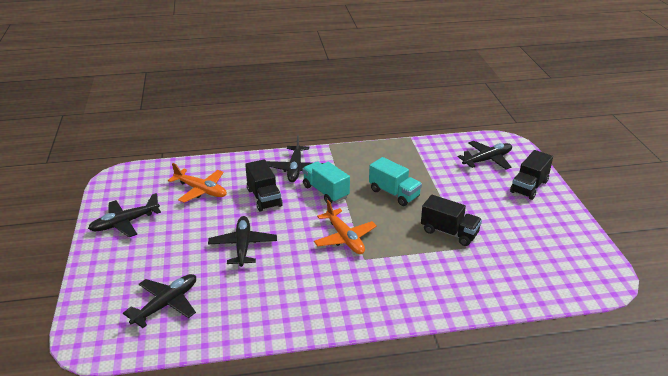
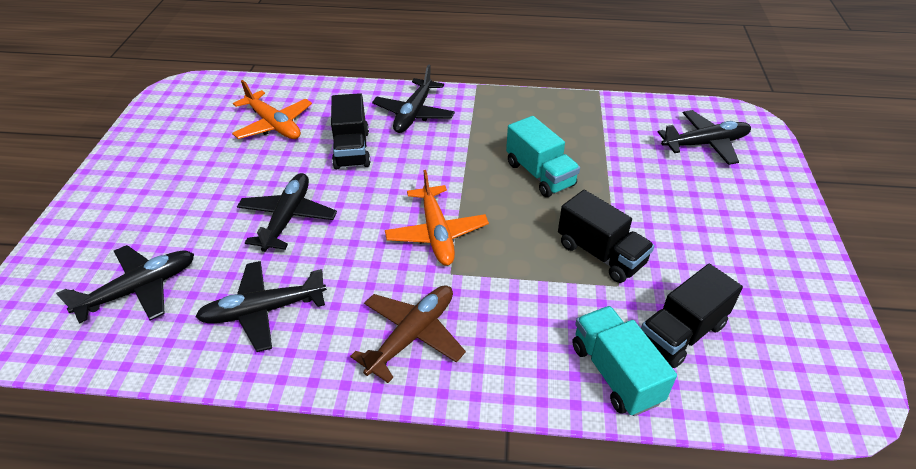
camera: 15 degrees right, 10 degrees up
(125, 223) = (154, 155): black plane -> black plane (263, 311)
(325, 192) = (441, 155): turquoise truck -> turquoise truck (615, 373)
(356, 296) = (412, 336): none -> brown plane
(529, 187) = (759, 199): black truck -> black truck (681, 333)

